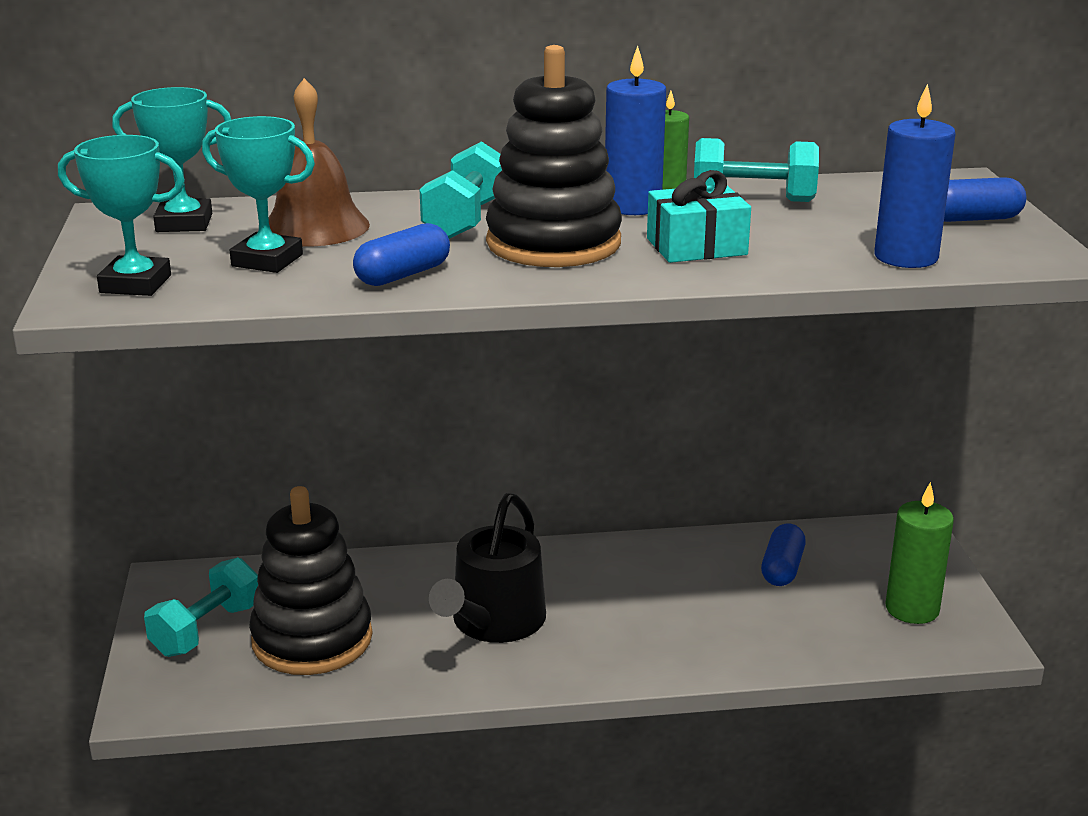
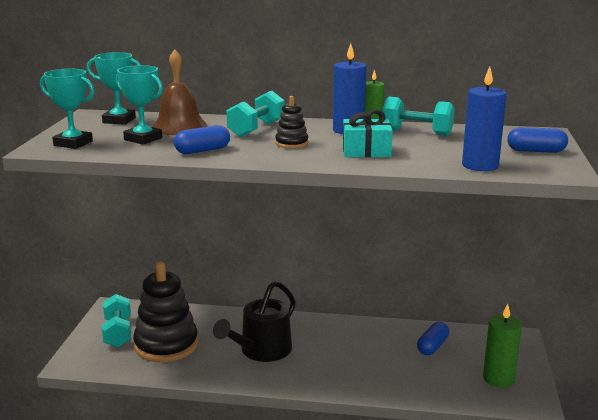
camera: 15 degrees right, 5 degrees down
(207, 630) = (118, 333): turquoise dumbbell -> turquoise dumbbell turned 60 degrees counterclockwise
(553, 243) = (291, 143): black stacking toy -> black stacking toy, size x0.46

